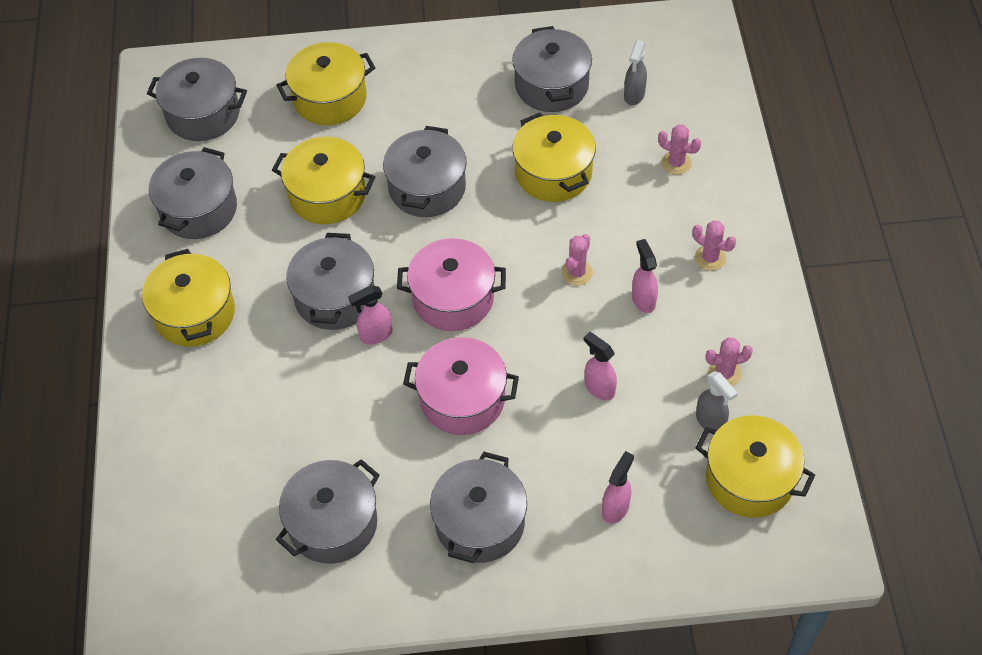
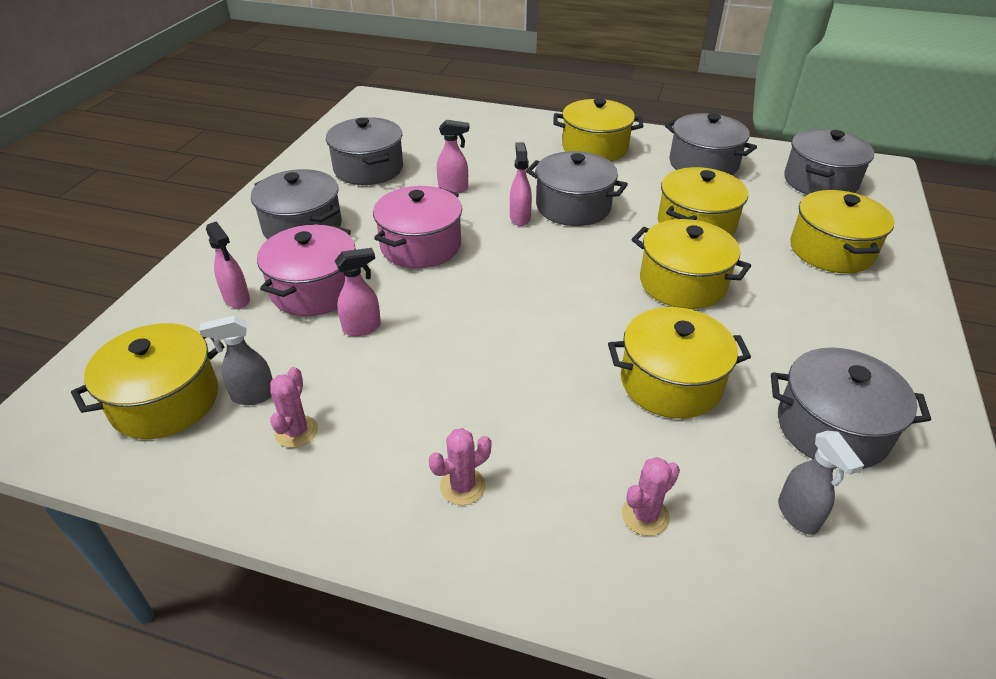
camera: 110 degrees right, 15 degrees down
(427, 188) = (682, 283): grey pot -> yellow pot
(453, 298) = (532, 266): pink pot -> pink pot (314, 289)
(577, 272) = (513, 356): pink cactus -> none
(634, 95) = (798, 515): grey spray bottle -> grey spray bottle turned 150 degrees counterclockwise
(643, 300) = (442, 398): pink spray bottle -> pink spray bottle (453, 189)

